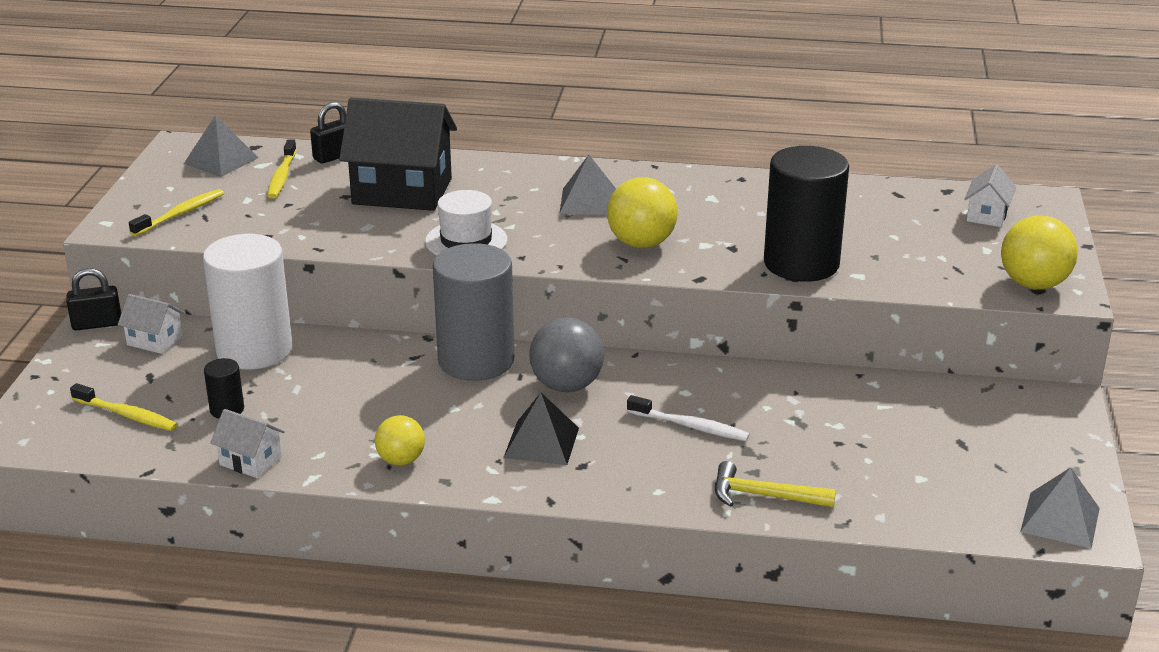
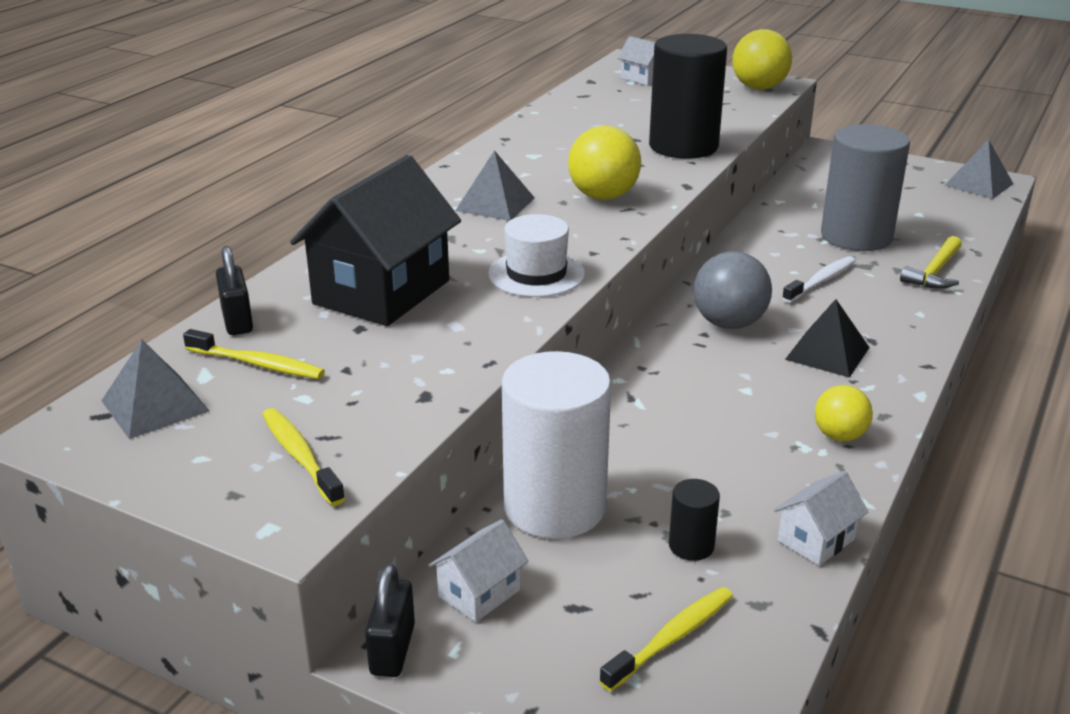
camera: 70 degrees left, 0 degrees up
(476, 361) = (658, 362): grey cylinder -> grey cylinder (856, 236)

